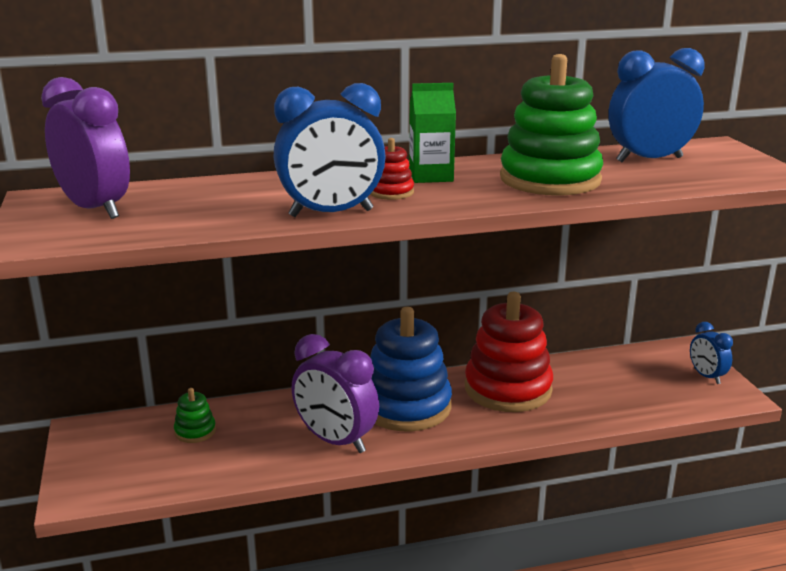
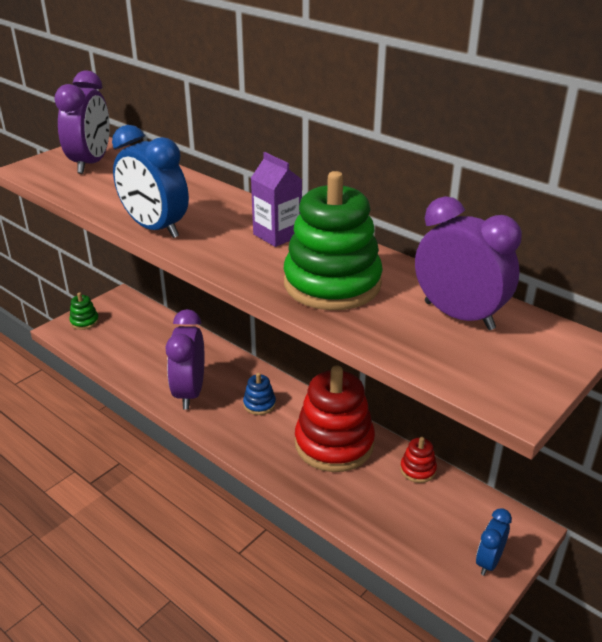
camera: 55 degrees right, 10 degrees up
(195, 431) = (152, 335): green stacking toy -> green stacking toy (84, 322)
(391, 192) = (222, 233): red stacking toy -> red stacking toy (418, 470)
(406, 407) = (259, 404): blue stacking toy -> blue stacking toy, size x0.43
(431, 176) = (277, 235): green carton -> purple carton
(649, 160) = (459, 315): blue clock -> purple clock

